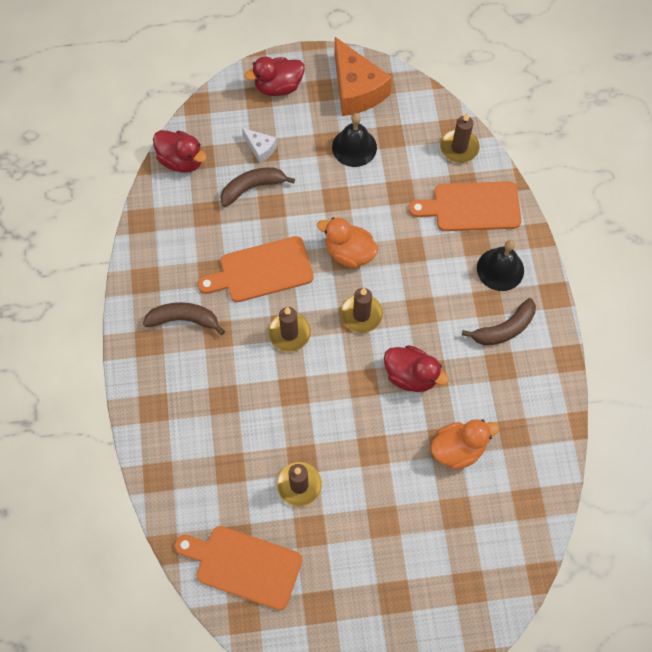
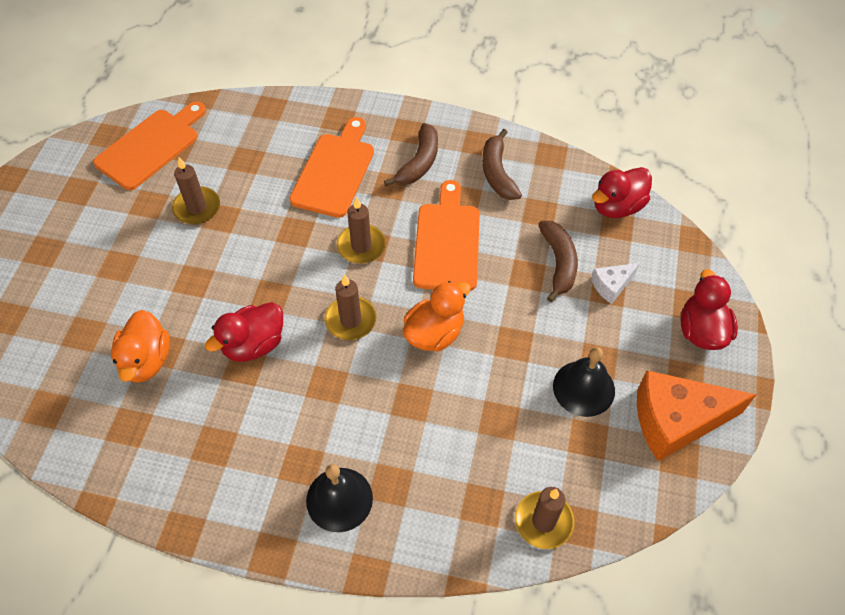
camera: 110 degrees right, 10 degrees down
(472, 207) = (444, 500): orange cutting board -> orange cutting board (335, 171)
(504, 329) = (257, 469): brown banana -> brown banana (497, 173)

